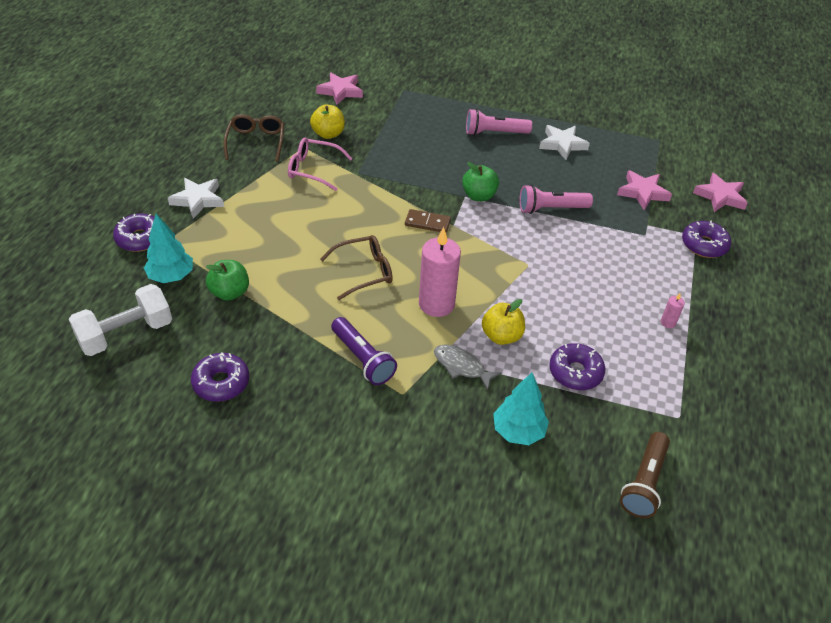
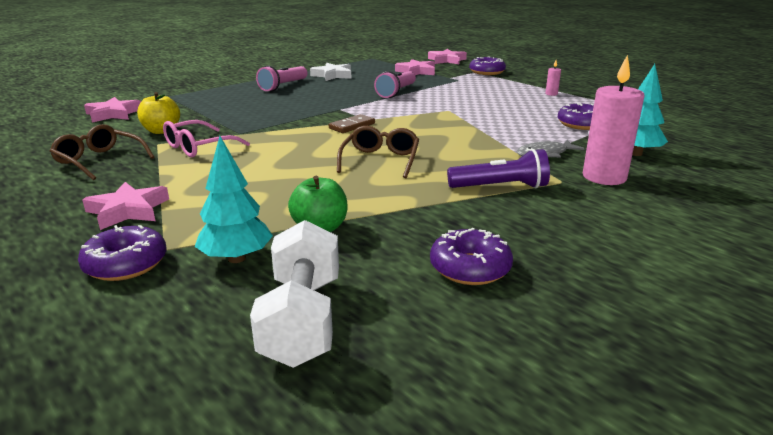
camera: 55 degrees left, 20 degrees down
(198, 200) = (128, 210): white star -> pink star
(436, 304) = (458, 145): pink candle -> pink candle (604, 177)
(479, 196) = (347, 105): green apple -> none
(501, 336) = (521, 135): yellow apple -> none
(644, 483) = (706, 132): brown flashlight -> none

